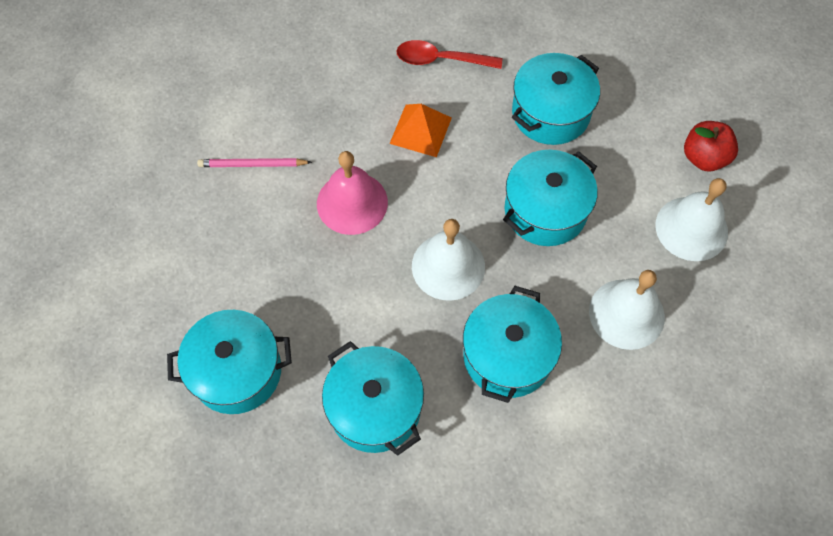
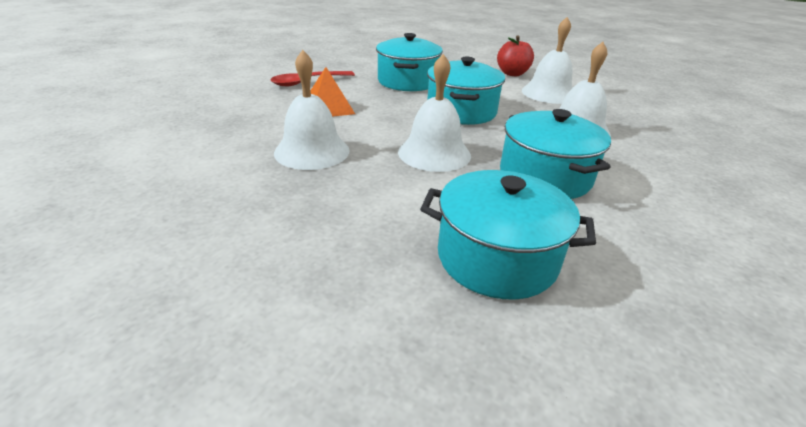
camera: 40 degrees left, 30 degrees down
(237, 371) = (307, 311): turquoise pot -> none
(252, 165) = (185, 162): pink pencil -> none
(352, 203) = (312, 151): pink bell -> white bell

